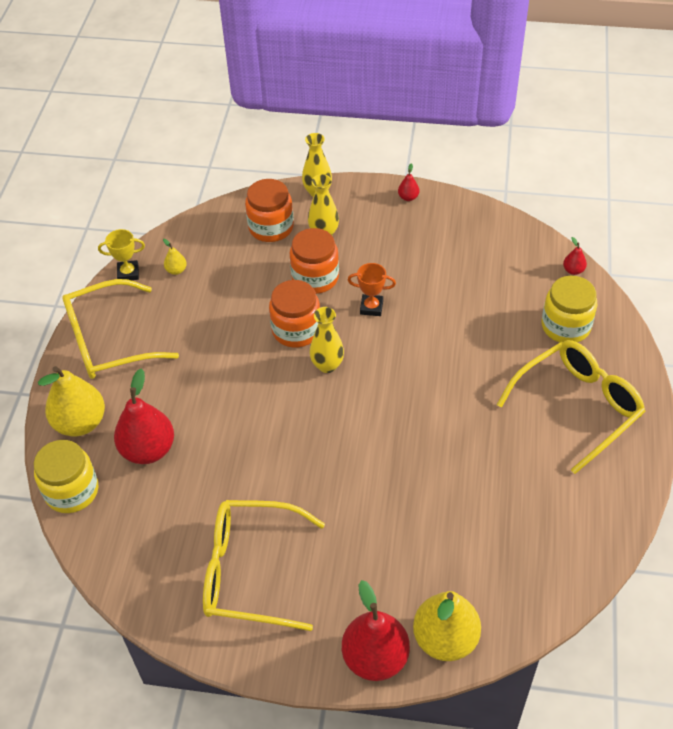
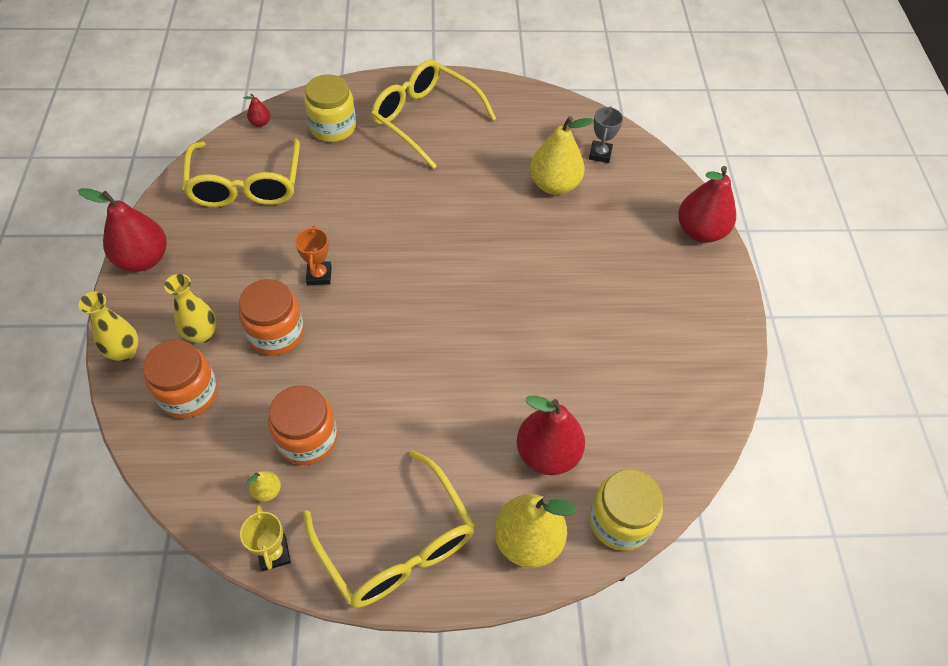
camera: 105 degrees left, 5 degrees up
(249, 571) = (656, 331): yellow glasses -> yellow glasses (246, 185)
(296, 330) = (358, 339): orange jar -> orange jar (307, 438)
(327, 365) = (404, 304): yellow vase -> none
(408, 197) = (143, 259): red pear -> red pear, size x2.27
(445, 639) = (667, 190): yellow pear -> yellow pear (554, 185)
(512, 576) = (600, 154): none -> grey trophy

